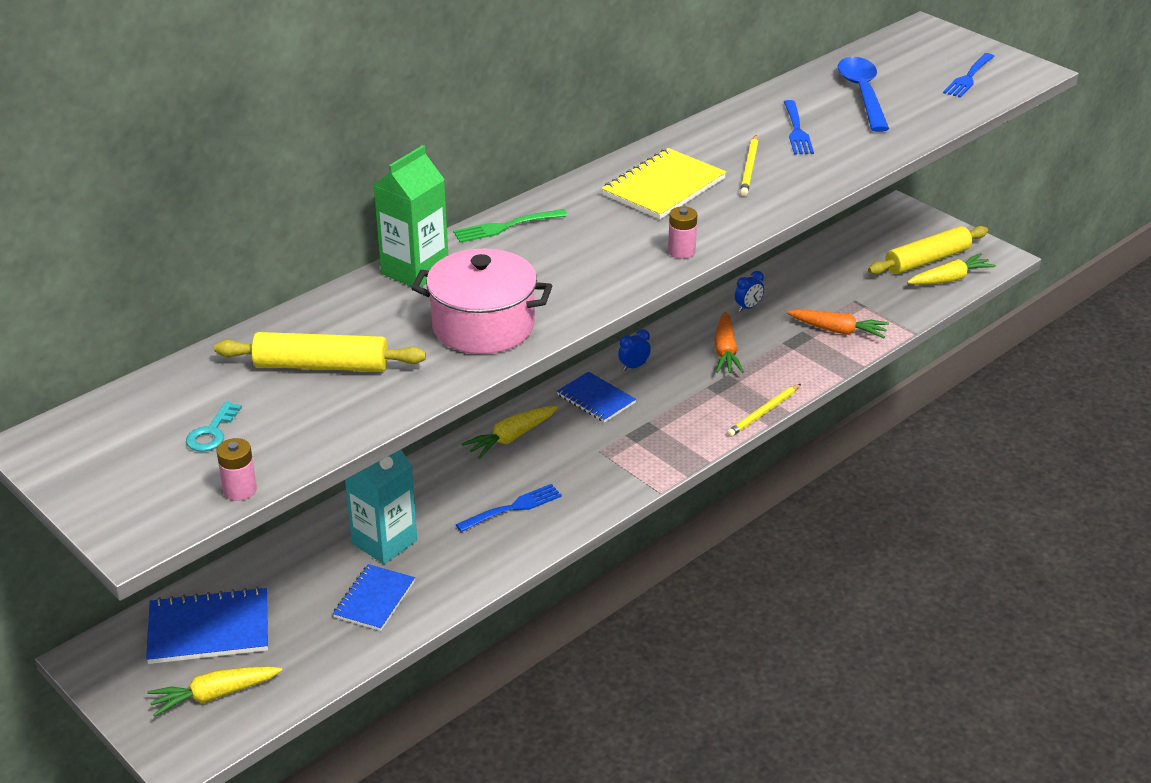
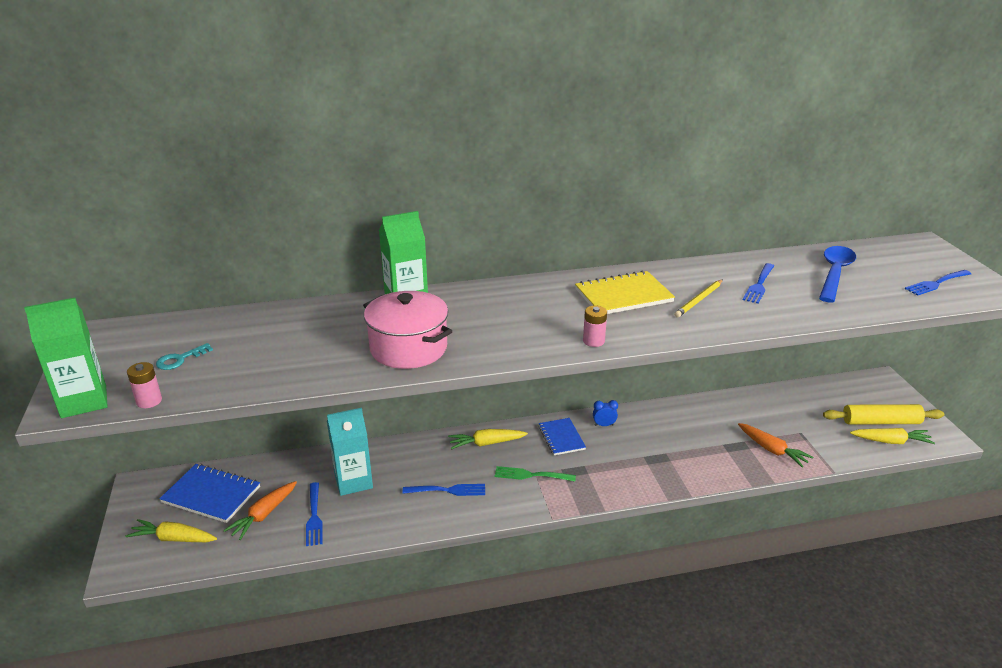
camera: 30 degrees right, 5 degrees down
(154, 520) = (84, 401): none -> green carton
(321, 365) = (286, 340): yellow rolling pin -> none
(374, 599) = (314, 516): blue notebook -> blue fork
(505, 227) = (491, 291): green fork -> green fork (531, 475)
(725, 352) = (676, 437): orange carrot -> orange carrot (263, 515)
(748, 307) = (715, 412): blue clock -> none
(763, 413) = (671, 489): yellow pencil -> none

